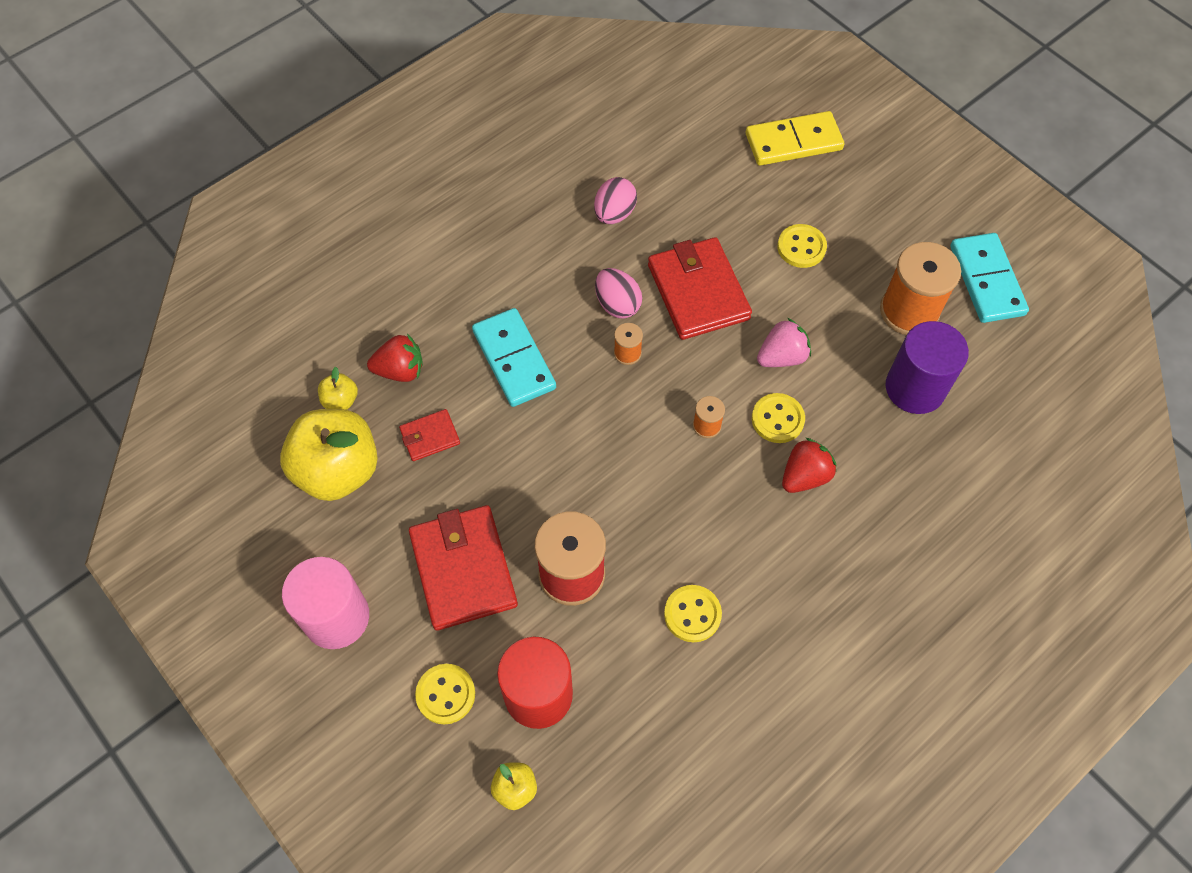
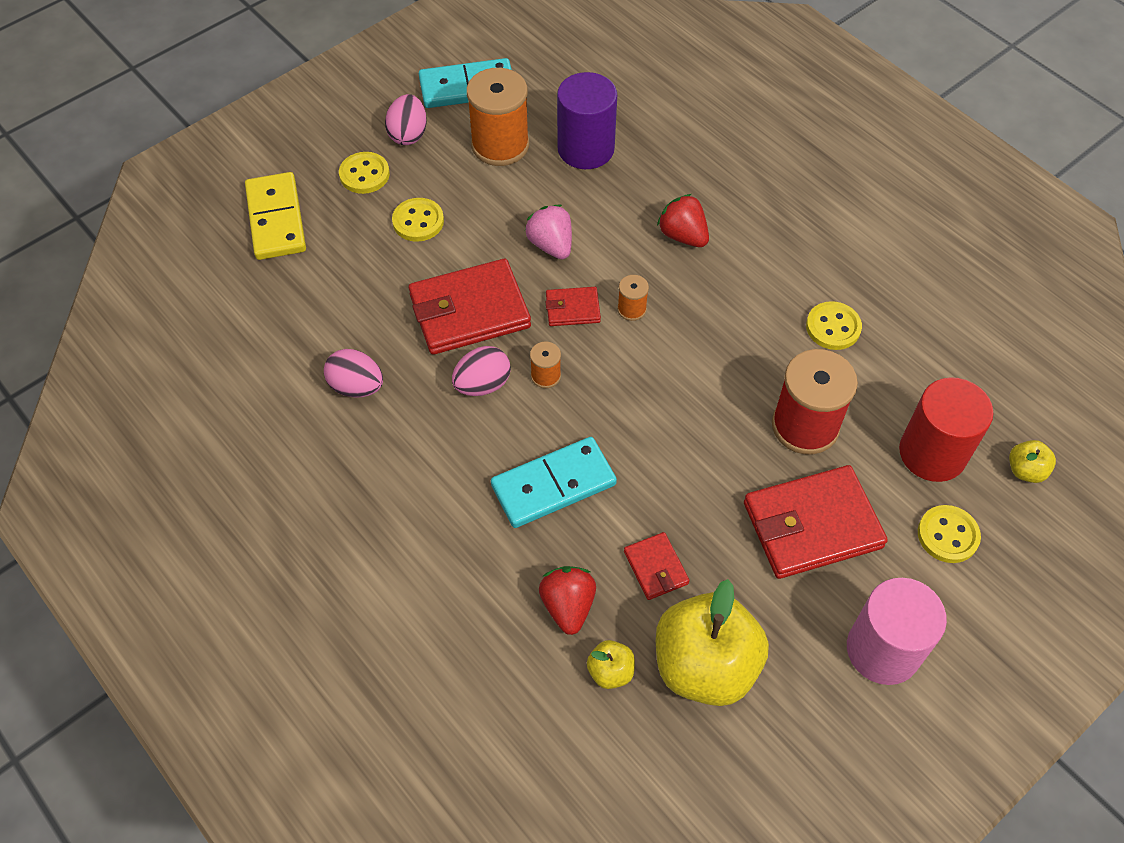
camera: 90 degrees left, 5 degrees down
(705, 375) = (572, 309): none -> red wallet
(777, 419) = (622, 252): yellow button -> yellow button (364, 174)
(912, 233) = (408, 134): none -> pink egg

